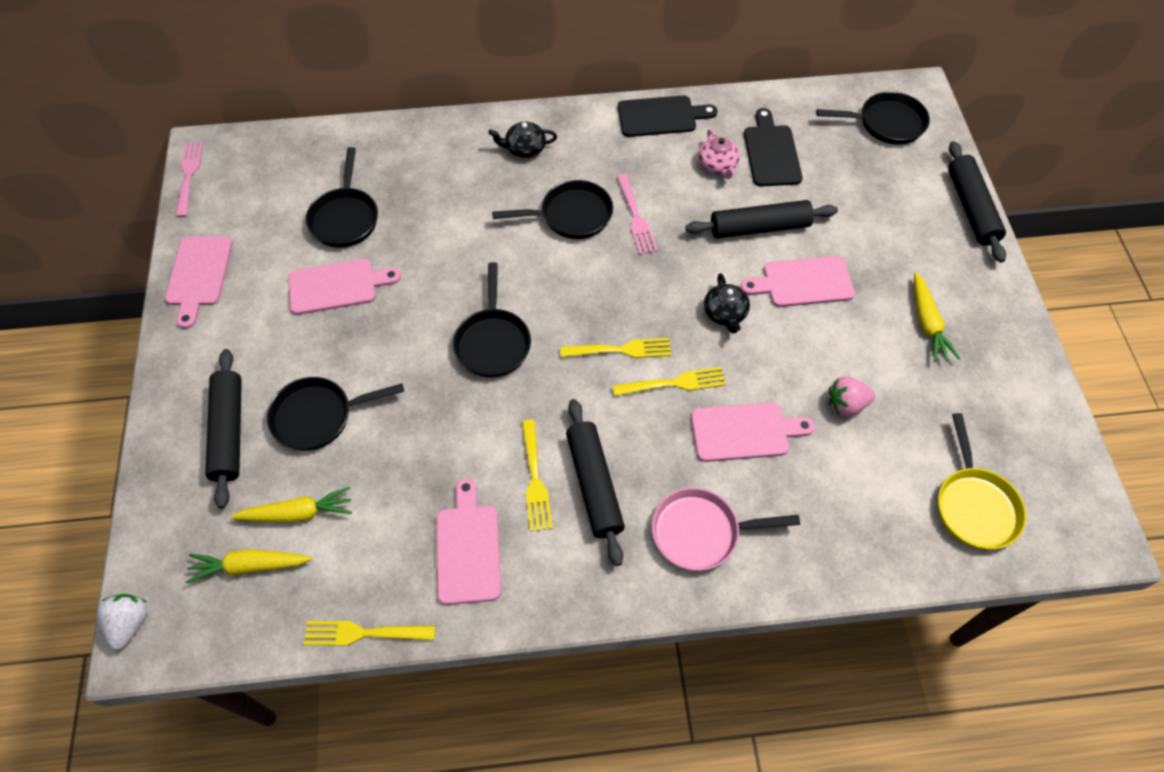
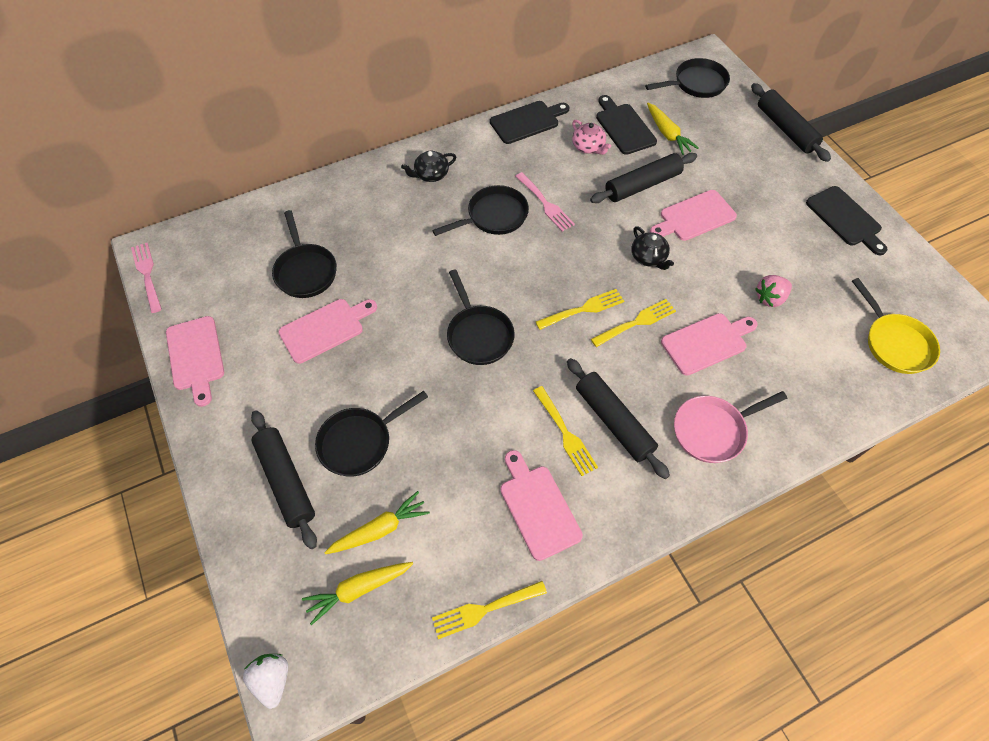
camera: 20 degrees left, 0 degrees up
(927, 323) = (796, 221): yellow carrot -> yellow carrot (667, 134)
(991, 338) = (845, 218): none -> black cutting board

